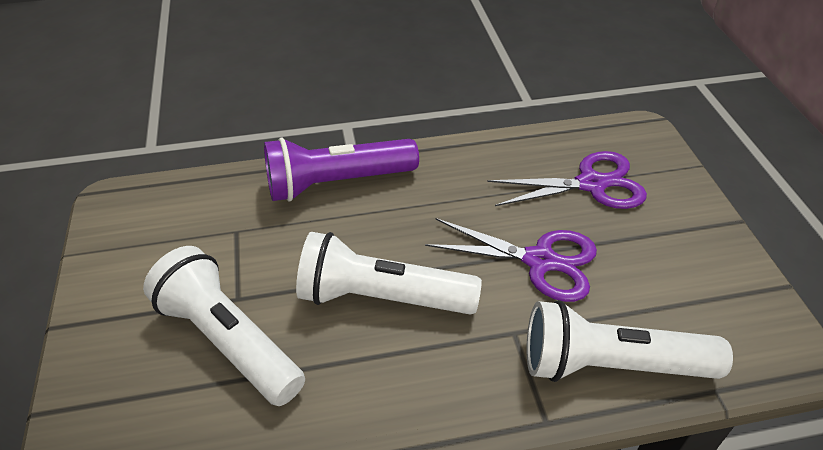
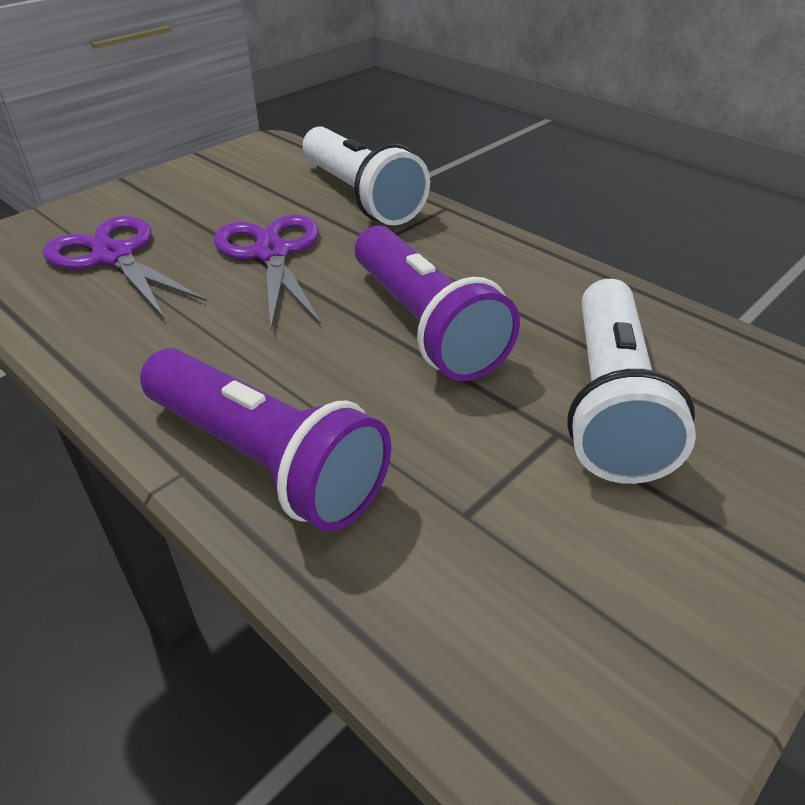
camera: 125 degrees left, 5 degrees down
(382, 297) = (424, 325): white flashlight -> purple flashlight

